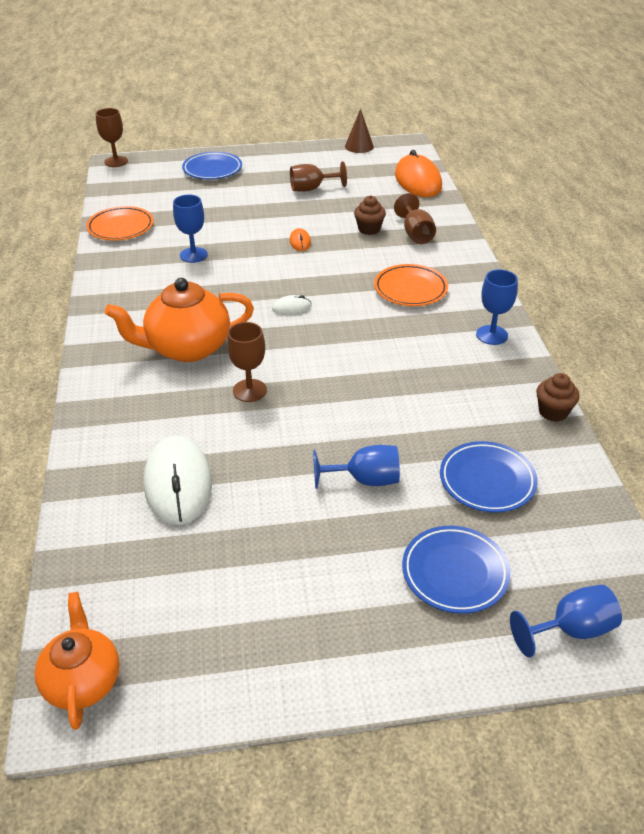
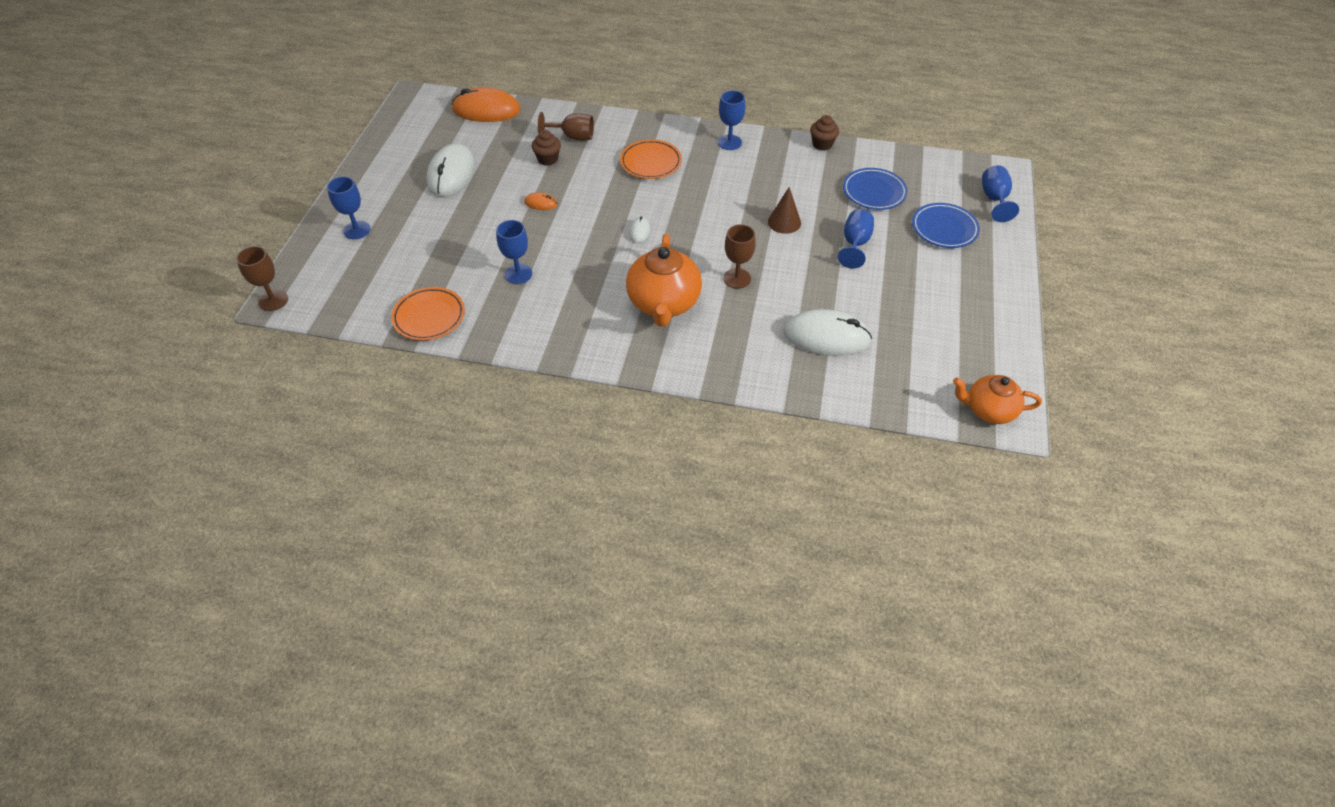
camera: 70 degrees left, 10 degrees up
(212, 169) = (357, 230): blue plate -> blue goblet
(312, 189) = (451, 174): brown goblet -> white mouse
(359, 146) = (392, 124): brown cone -> brown cone (784, 222)

